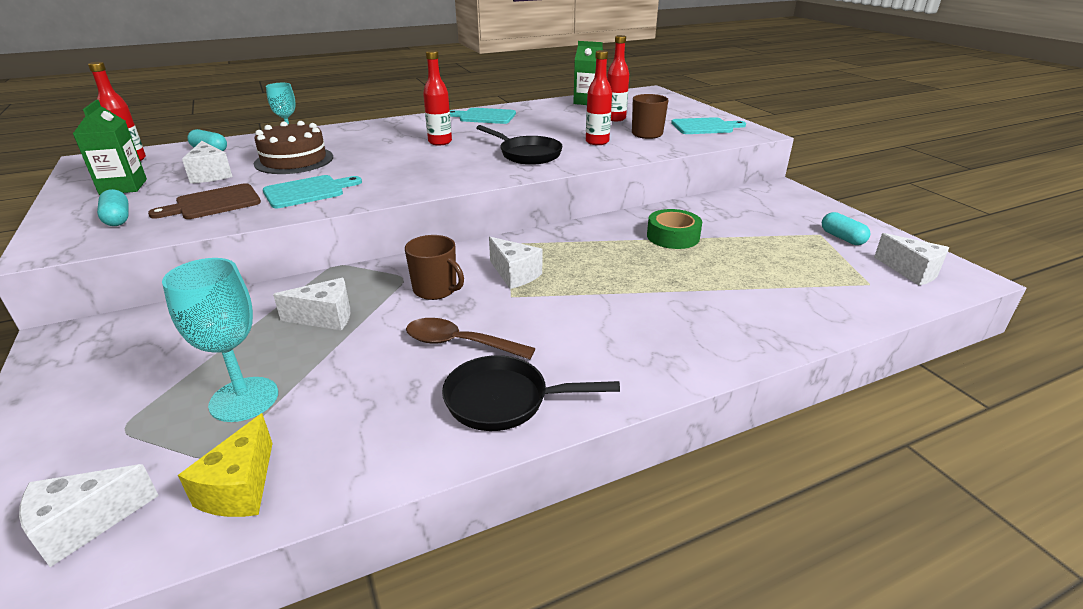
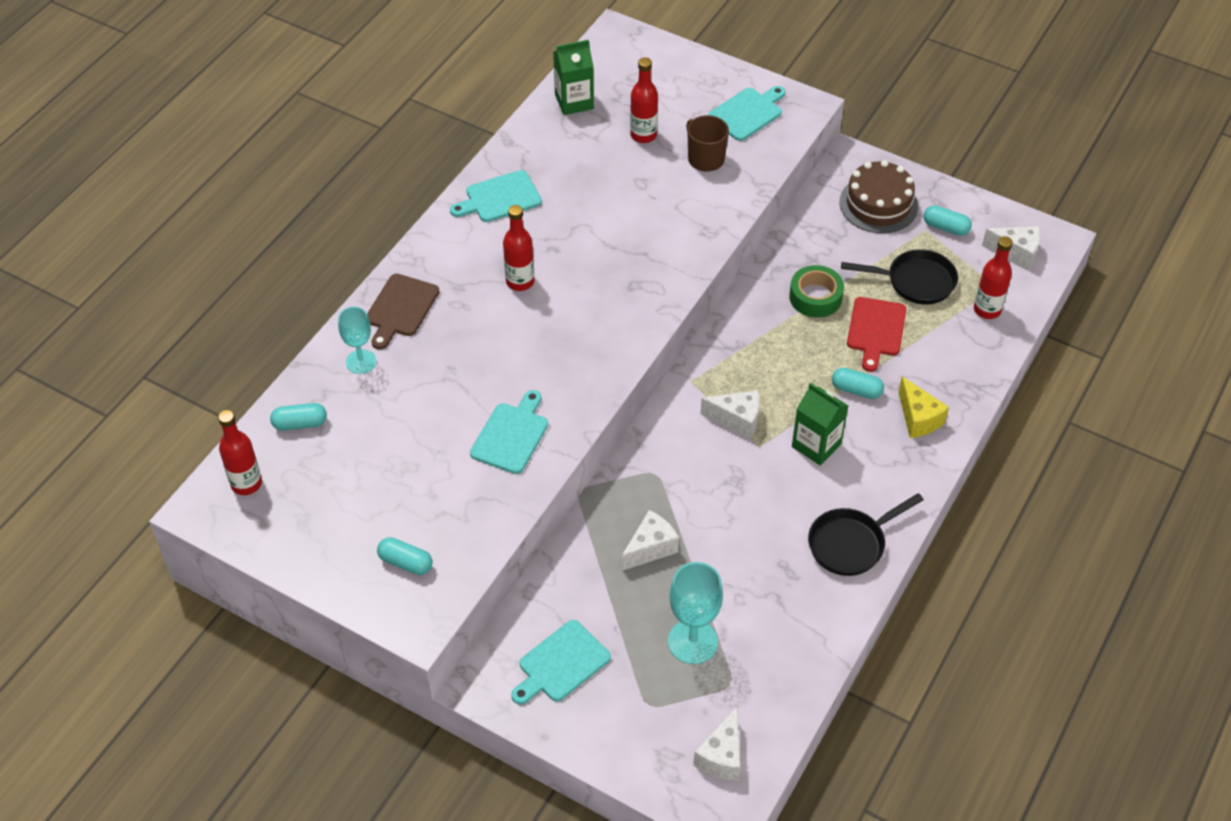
camera: 35 degrees left, 20 degrees up
(123, 187) = (325, 525): green carton -> green carton (816, 445)
(128, 356) = (561, 664): none -> turquoise cutting board
(210, 175) = (377, 461): white cheese -> none
(214, 203) = (454, 497): brown cutting board -> brown cutting board (401, 309)
(240, 488) = (773, 688): yellow cheese -> yellow cheese (918, 418)
(294, 160) = (420, 394): brown cake -> brown cake (878, 204)
(436, 290) = (696, 472): brown mug -> none
(459, 343) = (774, 515): brown spoon -> none
(527, 154) = (632, 263): black pan -> black pan (915, 282)
(597, 142) = (673, 202): red bottle -> red bottle (987, 310)
(648, 296) = (856, 390): none -> turquoise capsule
(710, 269) = (876, 330): none -> red cutting board

